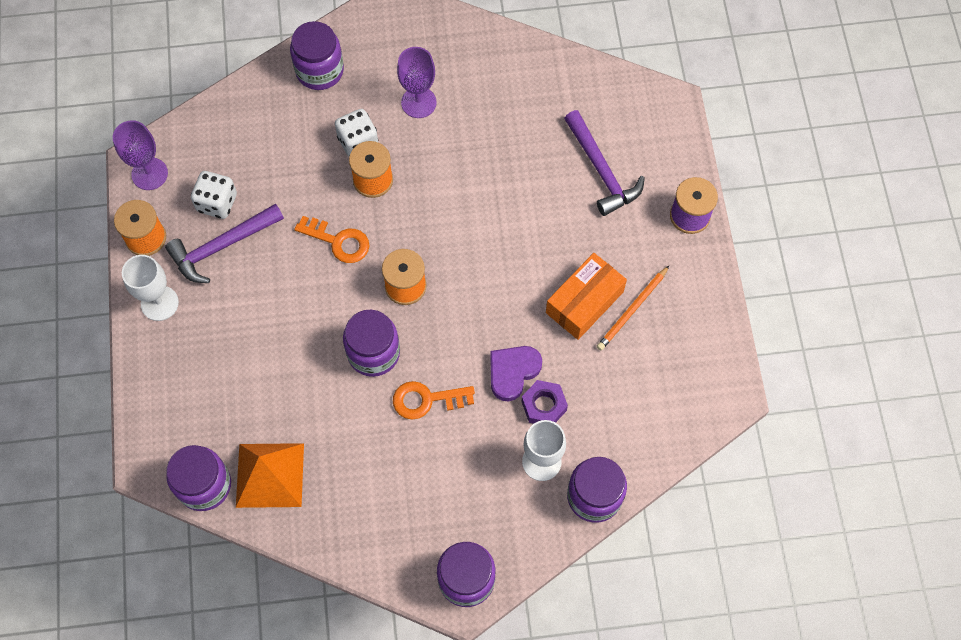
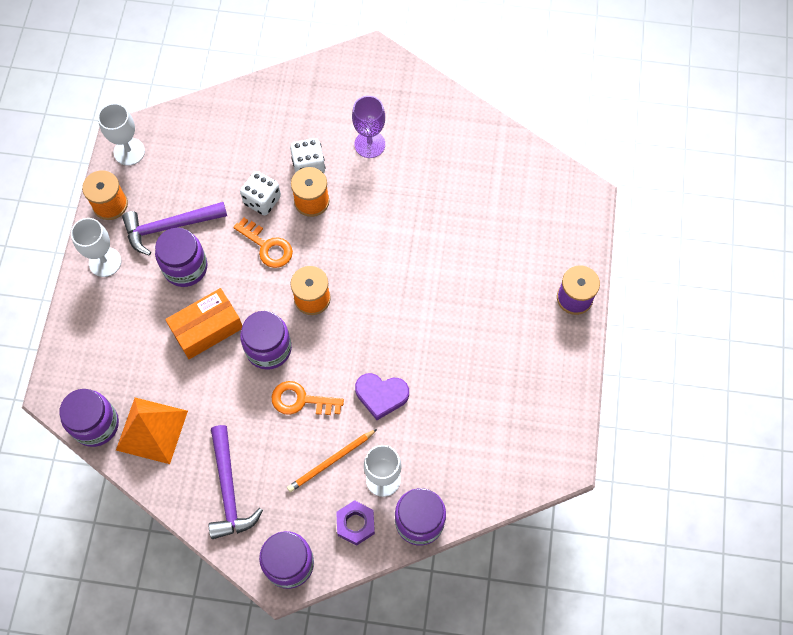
camera: 15 degrees right, 0 degrees up
(149, 174) = (129, 151): purple goblet -> white goblet
(217, 203) = (177, 189): white dice -> white dice (262, 200)
(319, 70) = (294, 98): purple jar -> purple jar (185, 267)
(513, 372) = (381, 395): purple heart -> purple heart turned 135 degrees counterclockwise
(544, 406) = (399, 431): purple nut -> purple nut (355, 524)
(584, 302) = (460, 350): orange box -> orange box (207, 329)
(601, 170) = (509, 239): purple hammer -> purple hammer (229, 489)
(632, 310) = (500, 367): orange pencil -> orange pencil (331, 461)

